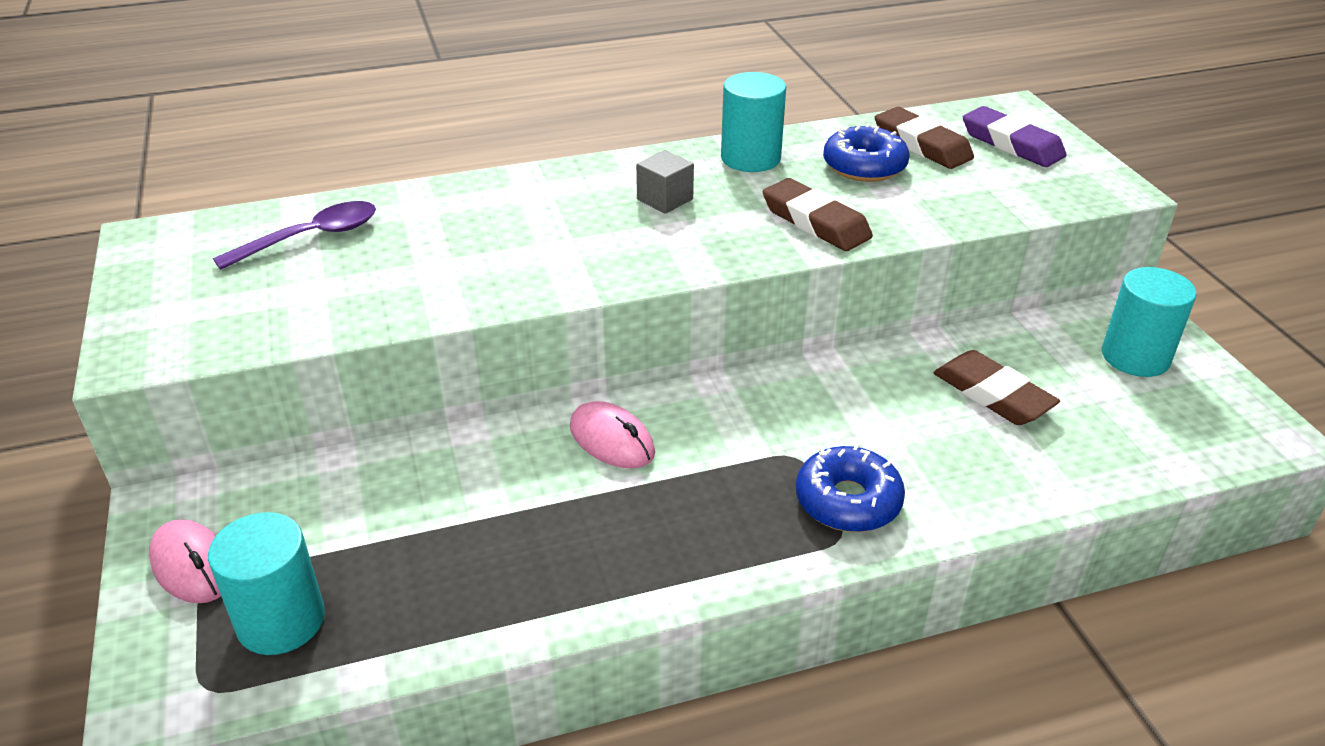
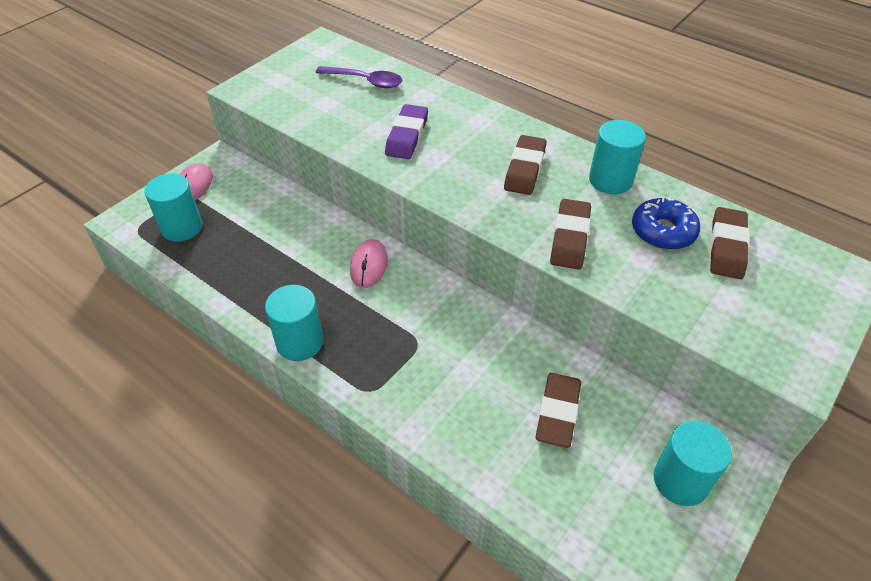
camera: 55 degrees right, 10 degrees up
(665, 199) = (525, 169): grey cube -> brown eraser
(692, 572) = (299, 342): none -> turquoise cylinder
(848, 501) = (399, 381): blue donut -> none
(1011, 144) = (790, 292): purple eraser -> purple eraser (407, 136)

